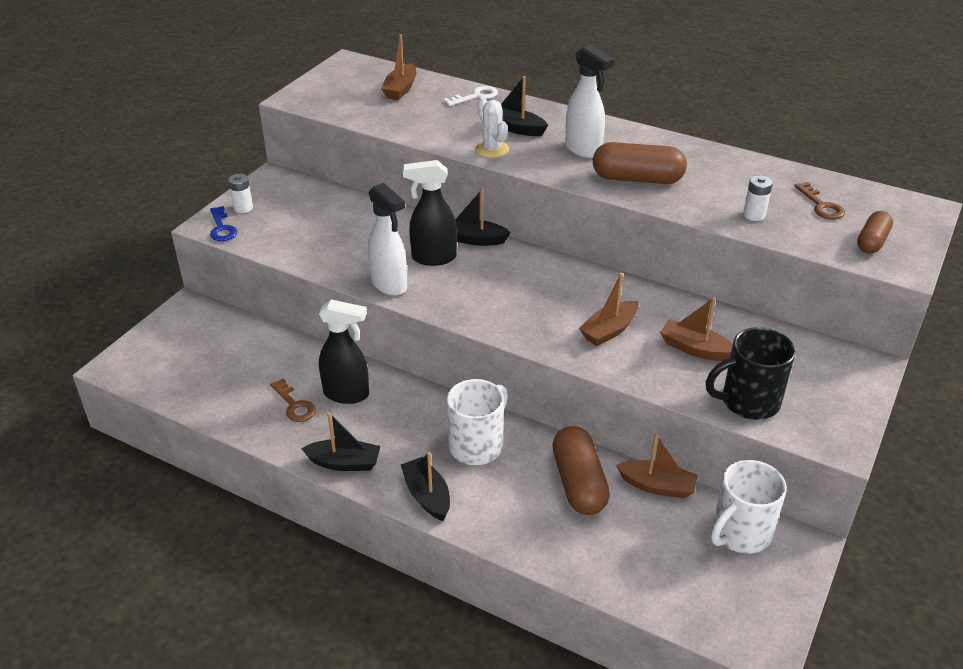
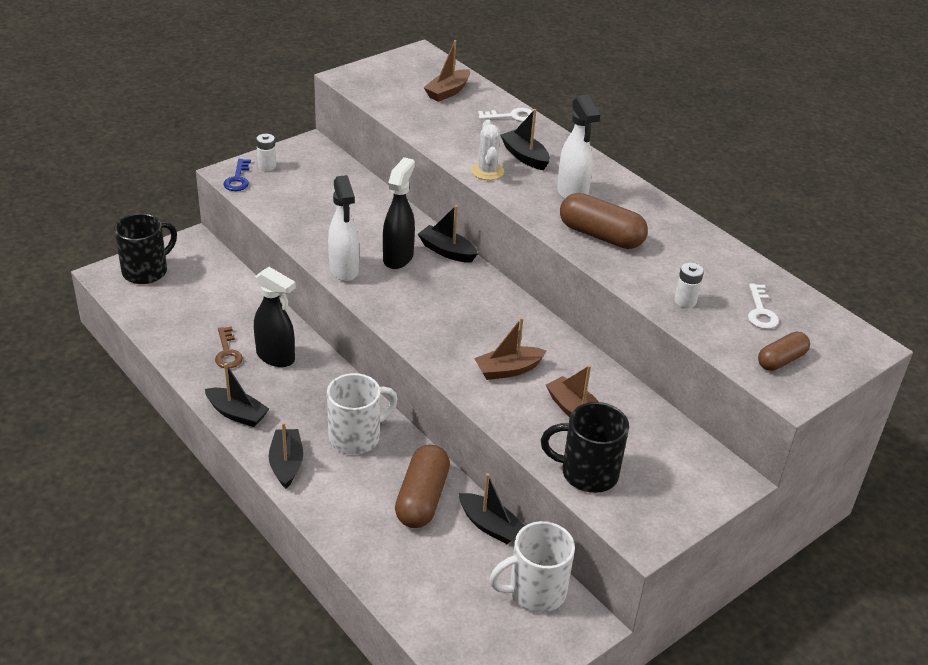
camera: 20 degrees right, 0 degrees up
(156, 350) = (146, 271): none -> black mug
(433, 258) = (398, 257): black spray bottle -> black spray bottle turned 90 degrees clockwise
(657, 486) = (490, 525): brown boat -> black boat
(821, 205) = (761, 311): brown key -> white key

